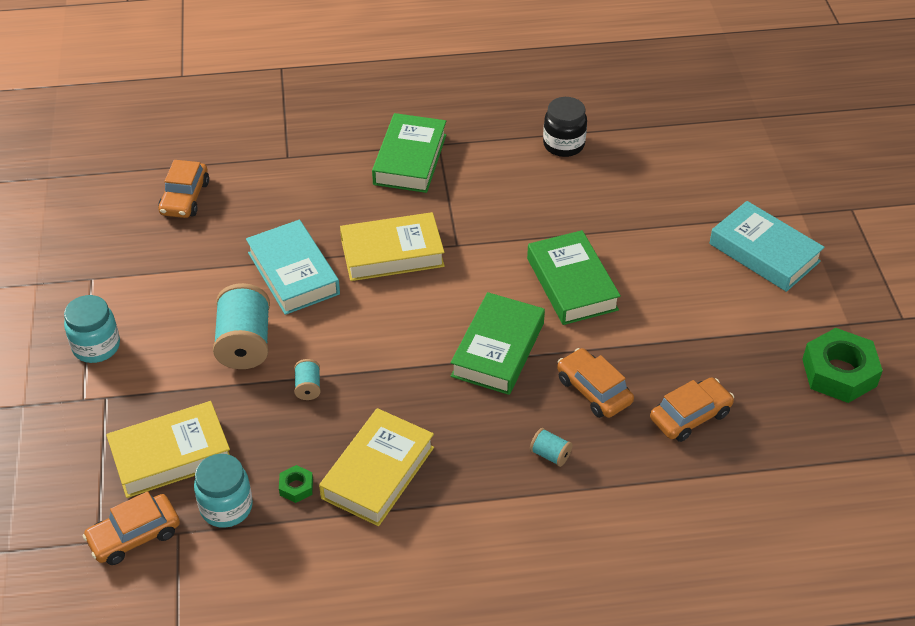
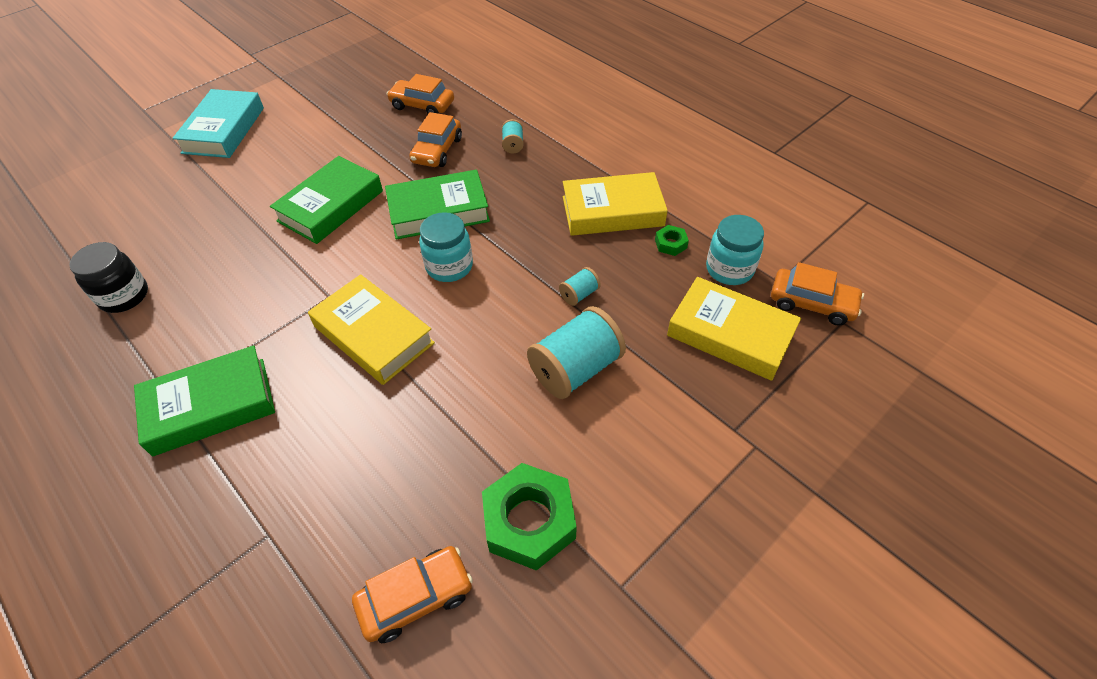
camera: 125 degrees left, 5 degrees up
(96, 346) = (695, 491): turquoise jar -> turquoise jar (449, 266)
(293, 273) = (458, 393): turquoise book -> none
(839, 372) = (331, 67): green nut -> green nut (529, 521)

